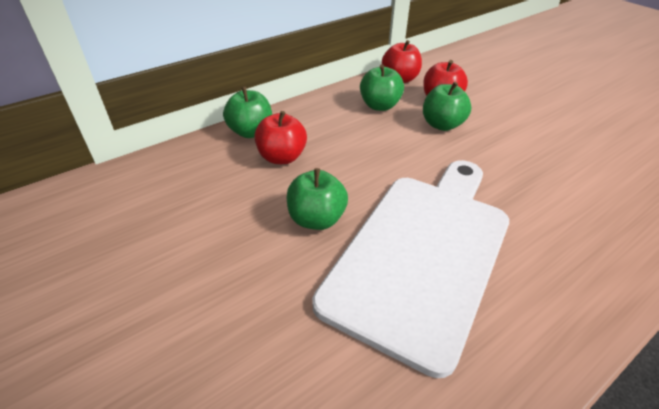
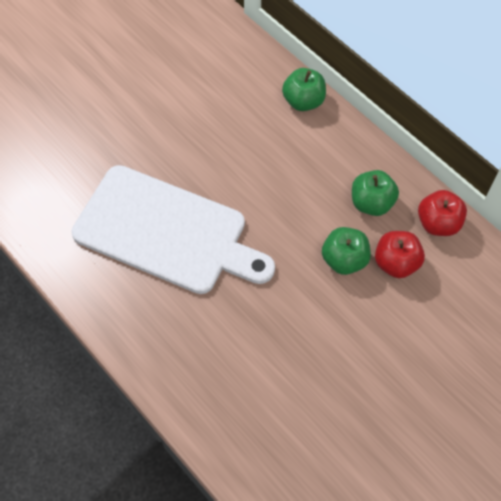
camera: 85 degrees right, 20 degrees up
(282, 157) = (268, 130): red apple -> none
(316, 219) = (195, 163): green apple -> none

